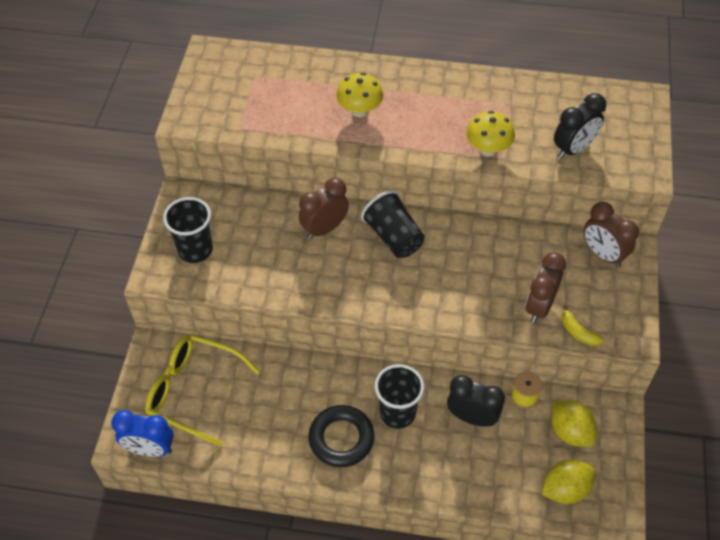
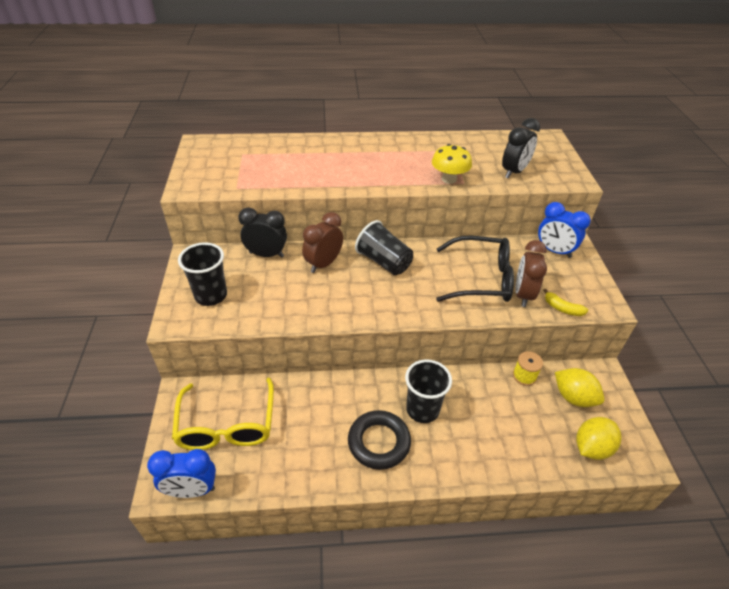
camera: 15 degrees left, 10 degrees down
(193, 391) = (227, 425): yellow glasses -> yellow glasses turned 105 degrees counterclockwise
(360, 111) = (336, 166): yellow mushroom -> none
(472, 417) = (488, 401): black clock -> black clock (266, 254)
(499, 278) = (481, 279): none -> black glasses
(603, 254) = (554, 251): brown clock -> blue clock

